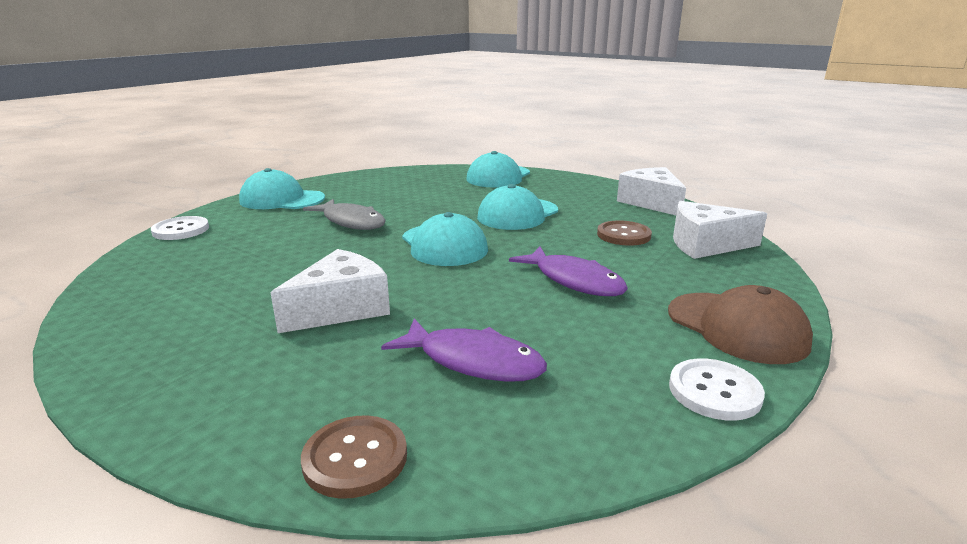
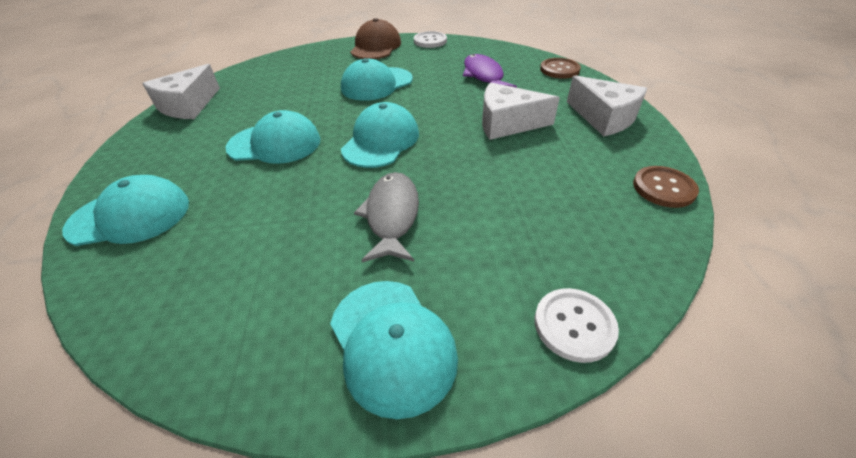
camera: 130 degrees left, 20 degrees up
(574, 281) = (376, 84): purple fish -> turquoise cap
(623, 235) = (283, 93): brown button -> brown button (663, 188)
(705, 245) = (275, 70): white cheese -> white cheese (604, 118)

